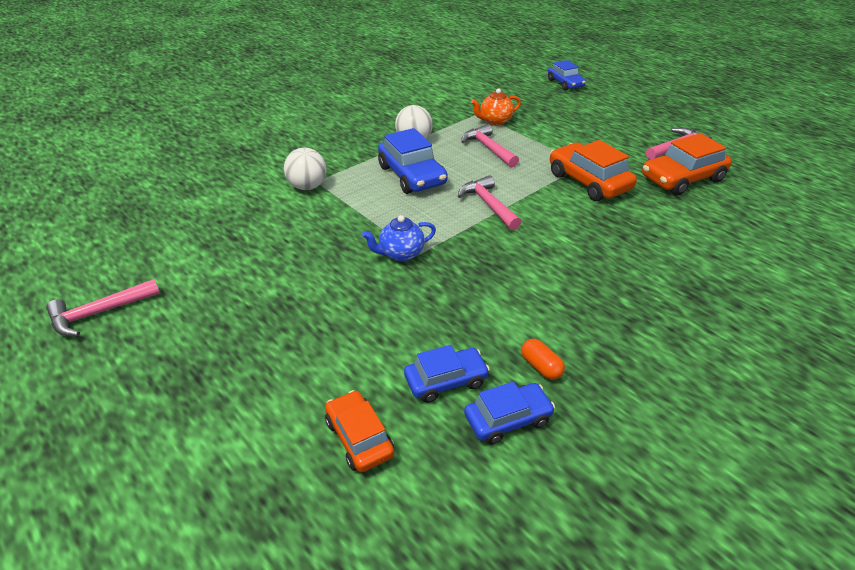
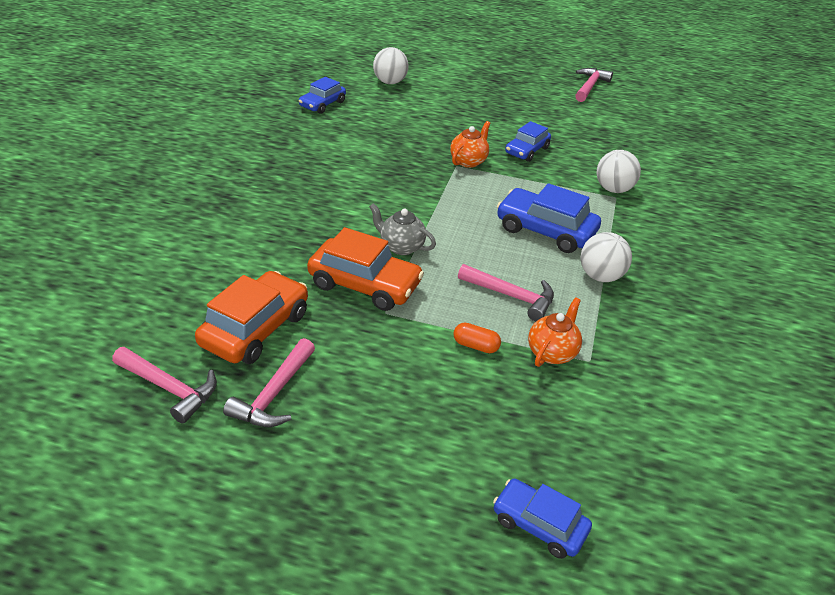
camera: 145 degrees right, 0 degrees up
(359, 438) = (390, 82): orange car -> white ball
(401, 254) = (469, 161): blue teapot -> orange teapot
(446, 381) = (368, 109): blue car -> blue car (527, 150)
(488, 205) = (443, 222): pink hammer -> pink hammer (169, 388)
(541, 197) = (401, 247): none -> grey teapot
(541, 367) = (318, 128): orange capsule -> orange capsule (475, 346)

